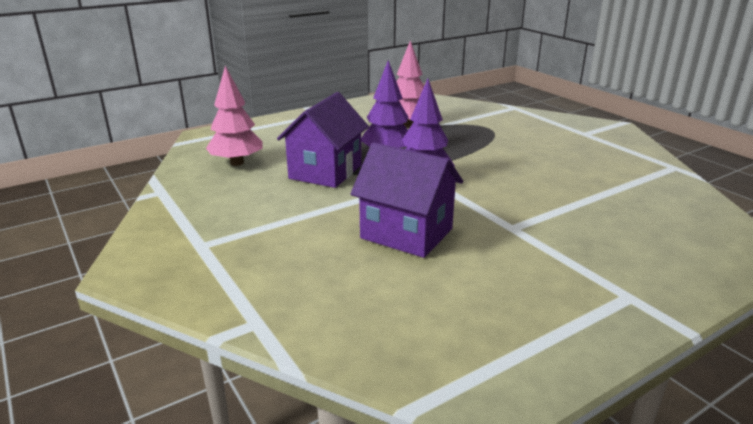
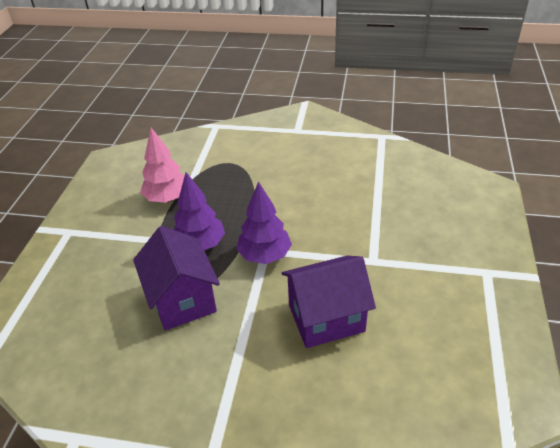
camera: 45 degrees left, 15 degrees up
(237, 163) = (89, 347): pink tree -> none

